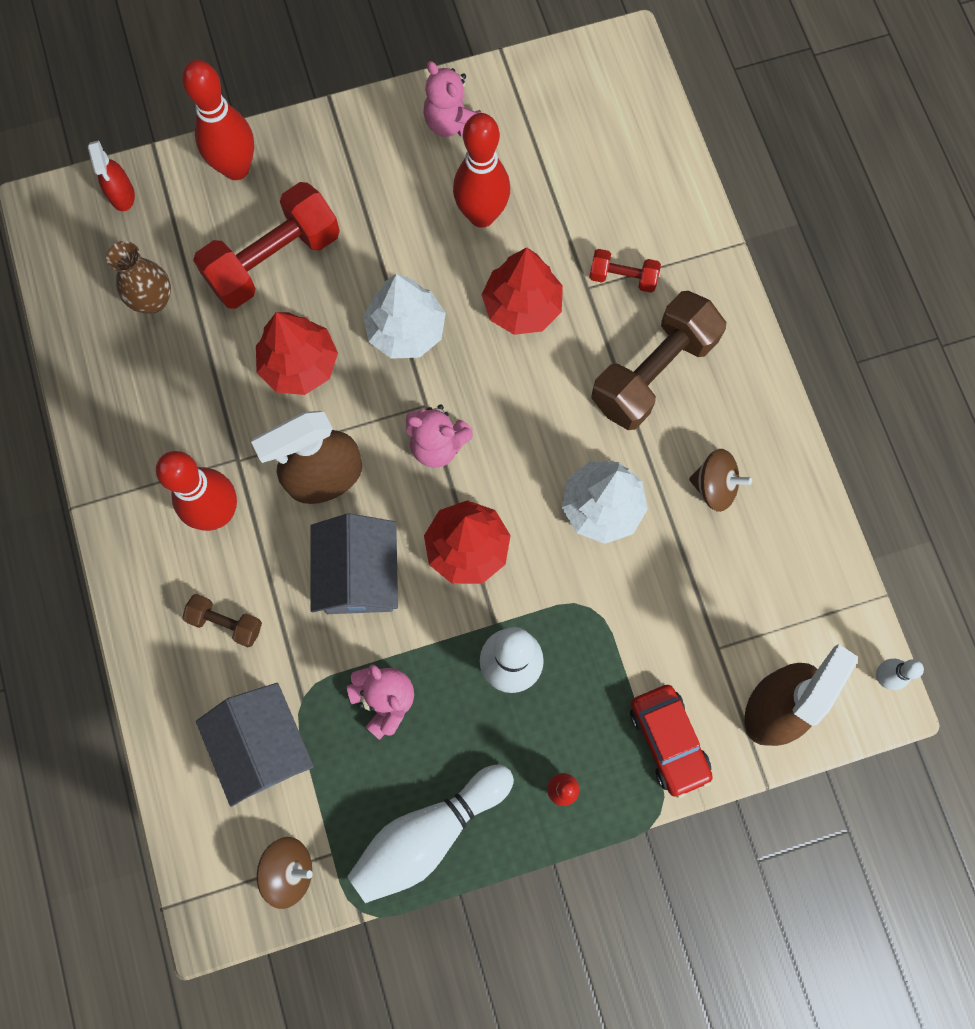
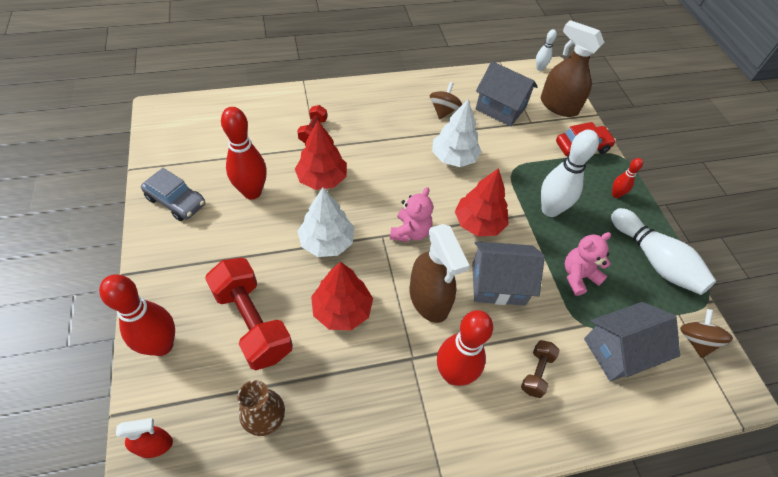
camera: 90 degrees left, 20 degrees down
(451, 123) = (176, 201): pink teddy bear -> grey car
(653, 372) = (375, 126): brown dumbbell -> none
(743, 591) = (500, 108): none -> grey house

